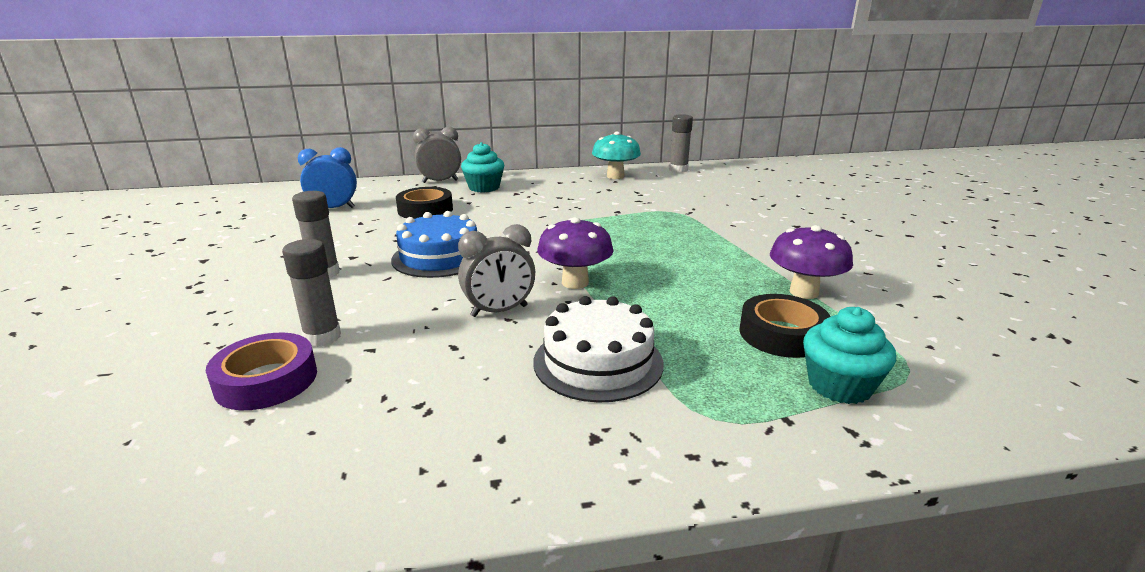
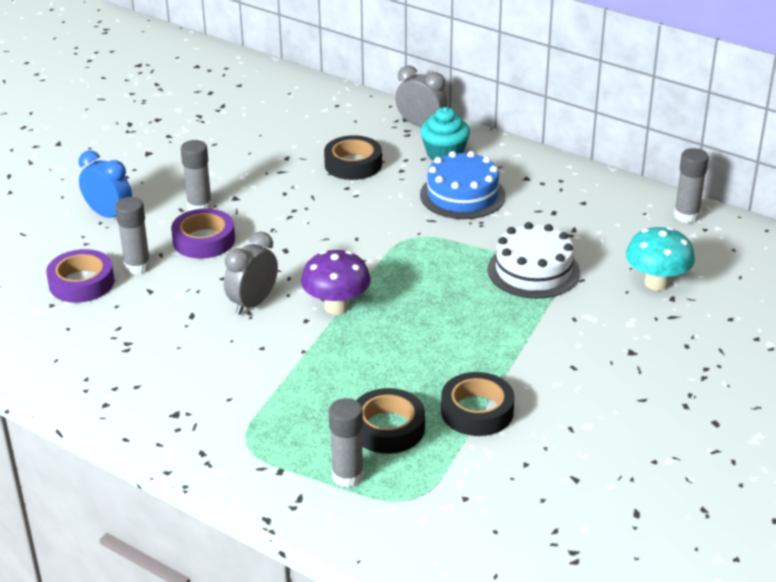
camera: 45 degrees right, 10 degrees up
(334, 208) = (290, 128): blue clock -> blue clock (109, 215)
(368, 291) = (204, 240): none -> purple tape
(439, 257) = (288, 229): blue cake -> blue cake (462, 195)
(499, 311) = (253, 303): grey clock -> grey clock turned 105 degrees clockwise
(598, 362) = (247, 374): white cake -> white cake (533, 271)
(615, 176) = (597, 195): turquoise mushroom -> turquoise mushroom (656, 283)
(804, 292) = (477, 411): purple mushroom -> black tape
(839, 386) = (347, 476): turquoise cupcake -> grey glue stick

